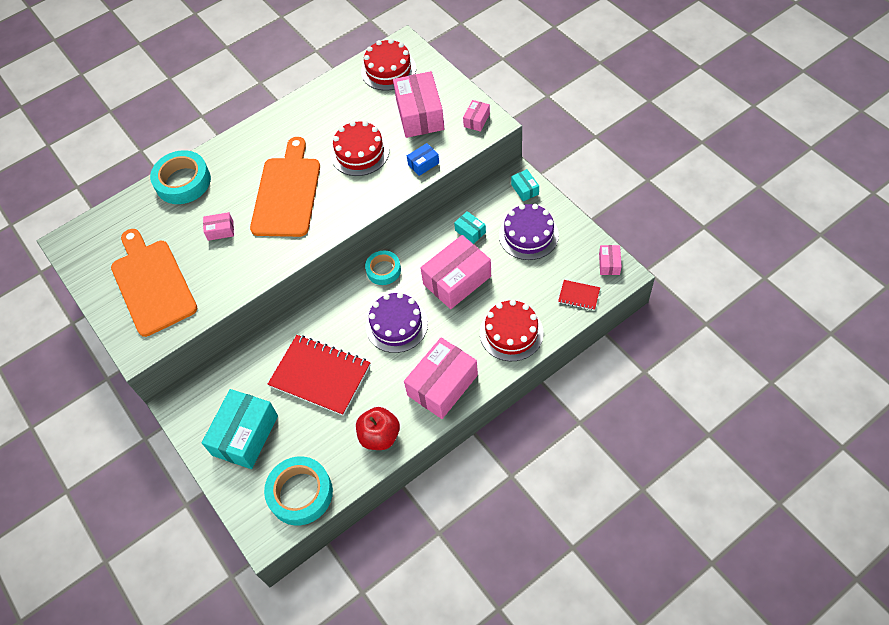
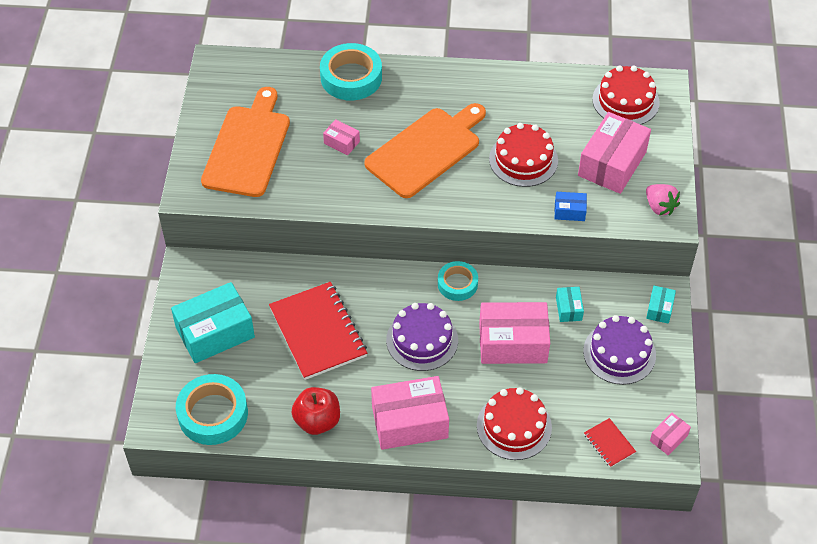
camera: 35 degrees right, 5 degrees down
(476, 120) = (659, 207): pink box -> pink strawberry

